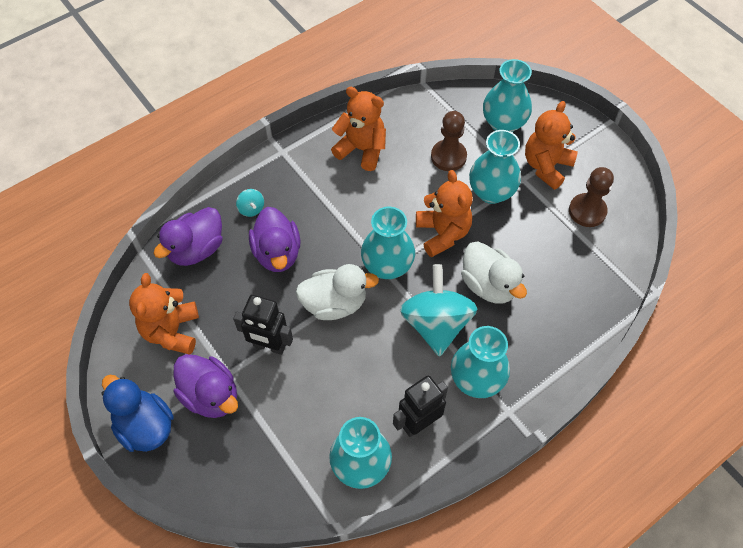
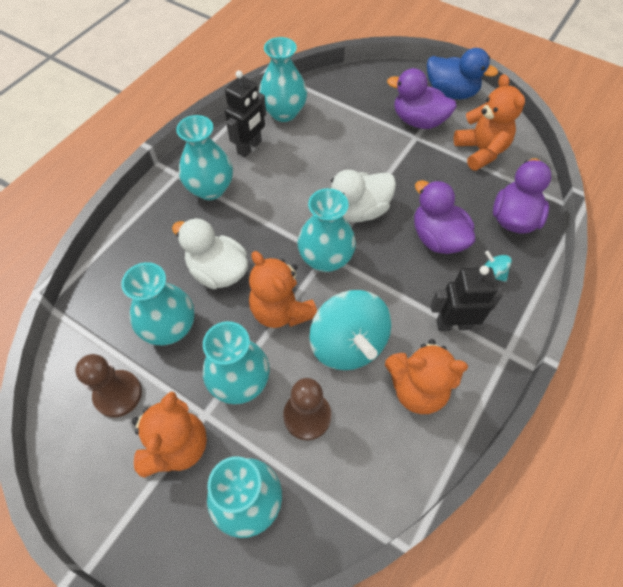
camera: 160 degrees right, 0 degrees up
(269, 346) = (395, 163): black robot -> black robot (453, 324)
(436, 324) = (259, 221): turquoise spinning top -> turquoise spinning top (348, 344)
(540, 248) = (170, 328): none -> turquoise vase

